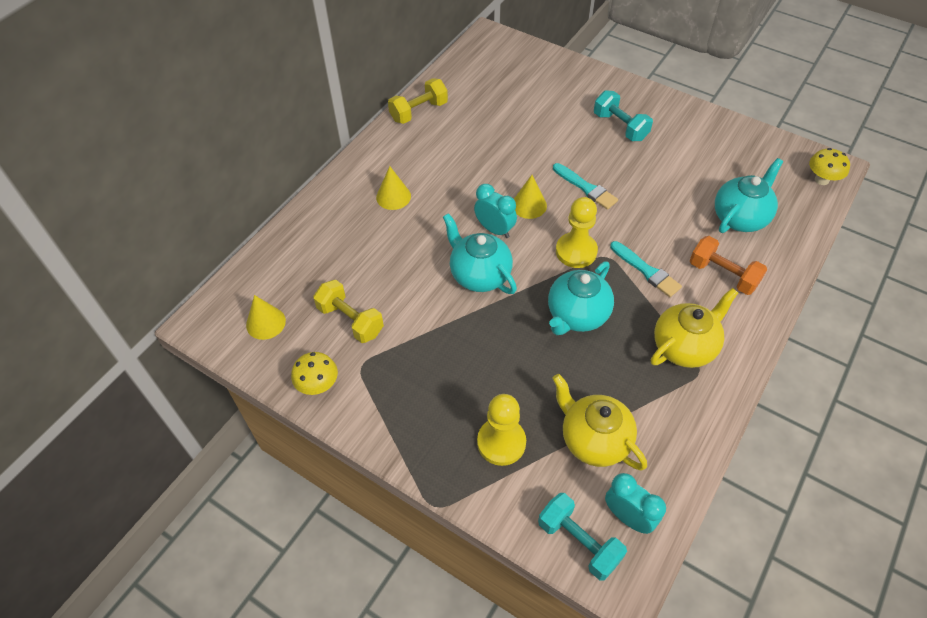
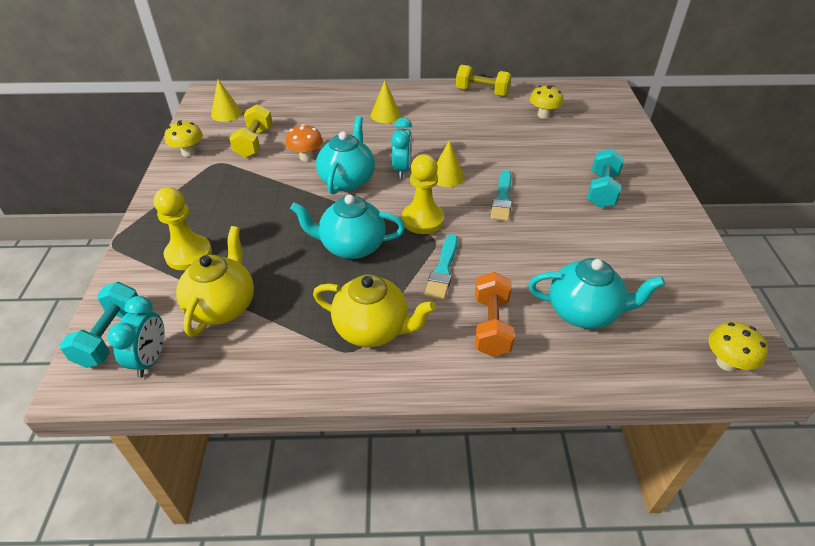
camera: 55 degrees right, 10 degrees down
(414, 289) = (306, 157): none -> orange mushroom
(492, 96) = (543, 115): none -> yellow mushroom

